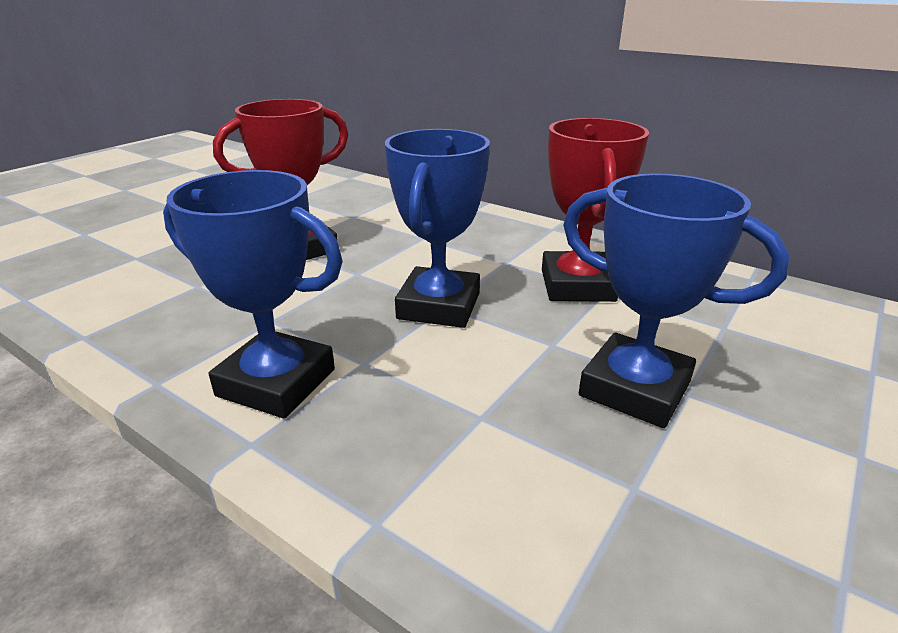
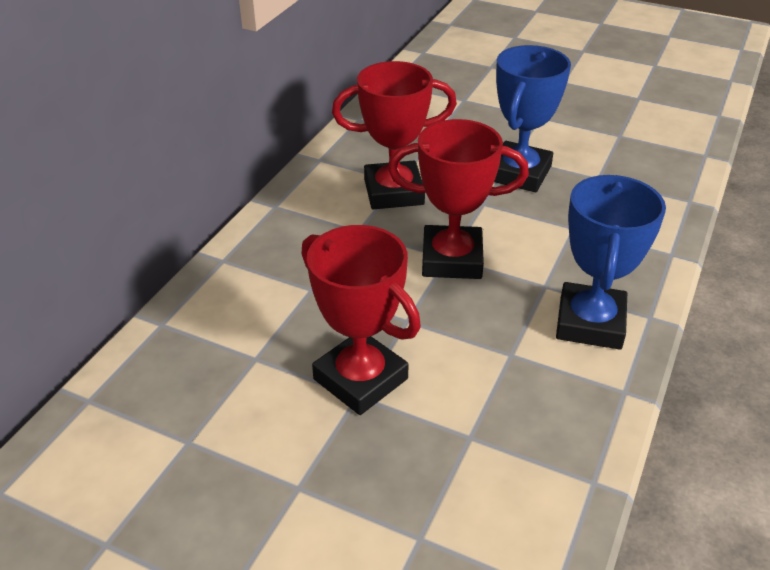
camera: 100 degrees left, 10 degrees up
(439, 306) = (452, 259): blue trophy -> red trophy

